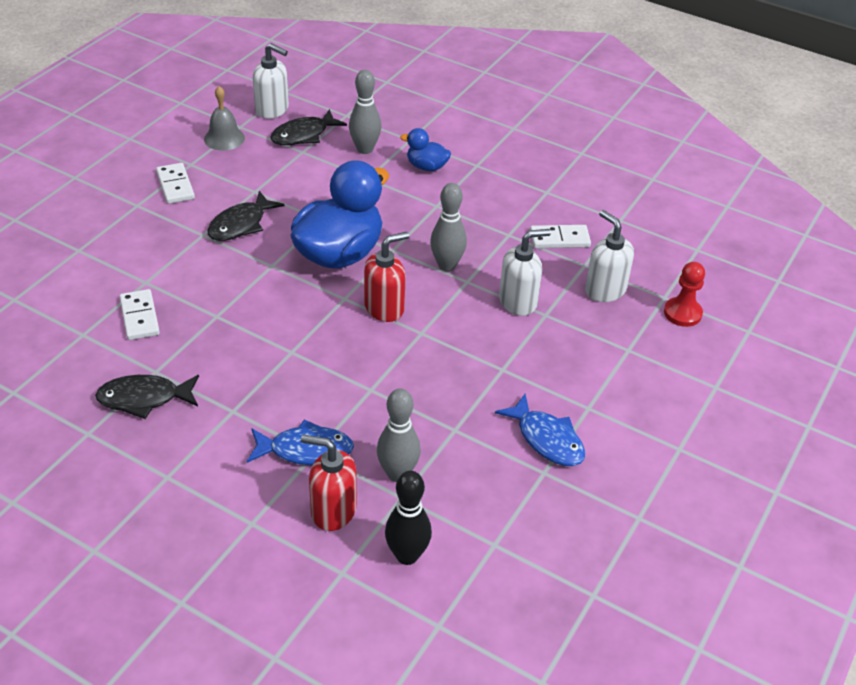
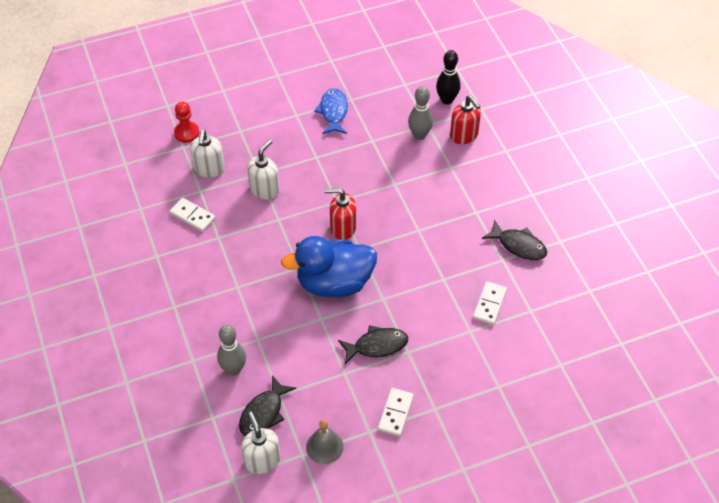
camera: 140 degrees left, 10 degrees up
(303, 135) = (263, 413): black fish -> black fish turned 120 degrees clockwise
(306, 450) = (454, 170): blue fish -> none
(426, 167) = (209, 325): blue duck -> none
(447, 265) = (278, 236): grey bowling pin -> none
(518, 302) = (264, 189): white soap dispenser -> white soap dispenser turned 105 degrees clockwise

